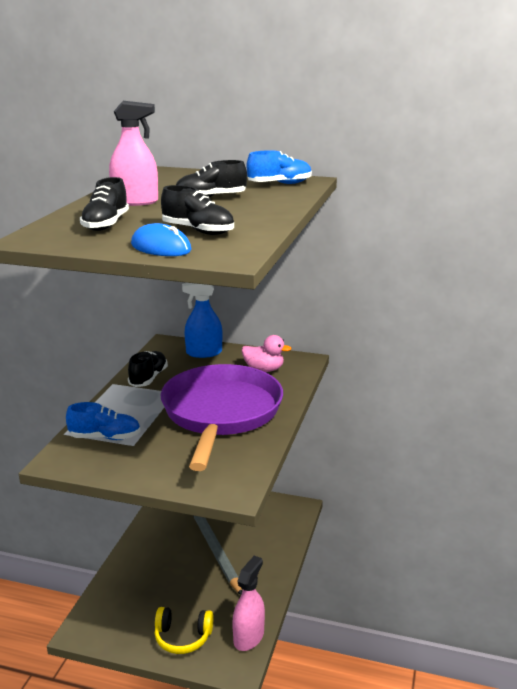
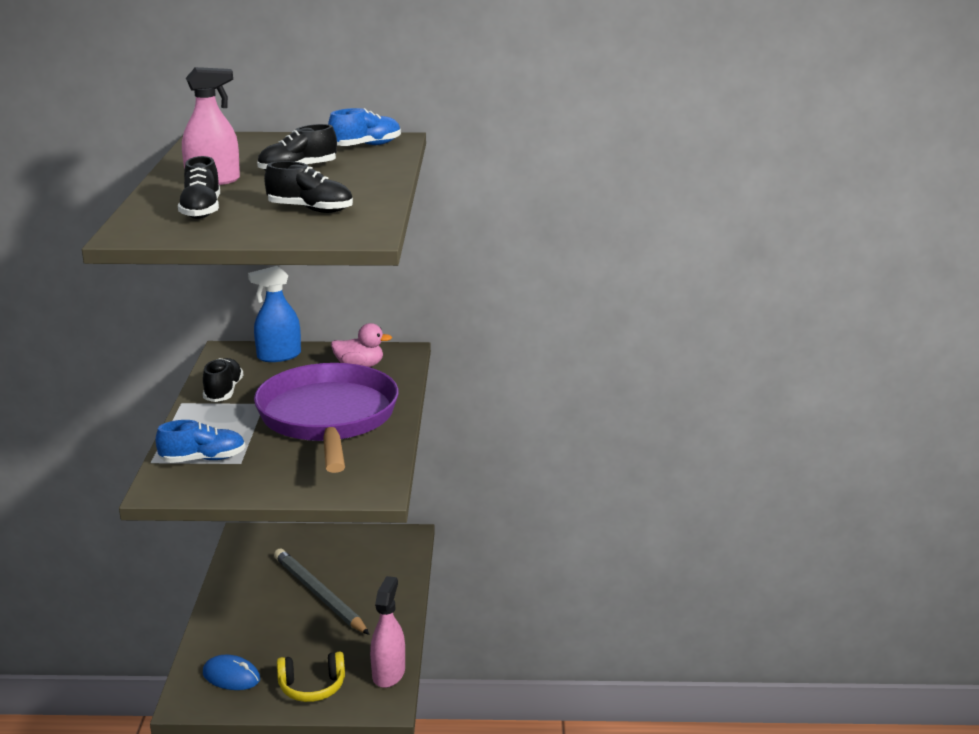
camera: 15 degrees left, 0 degrees up
(161, 247) = (283, 231): blue mouse -> blue mouse (231, 676)

